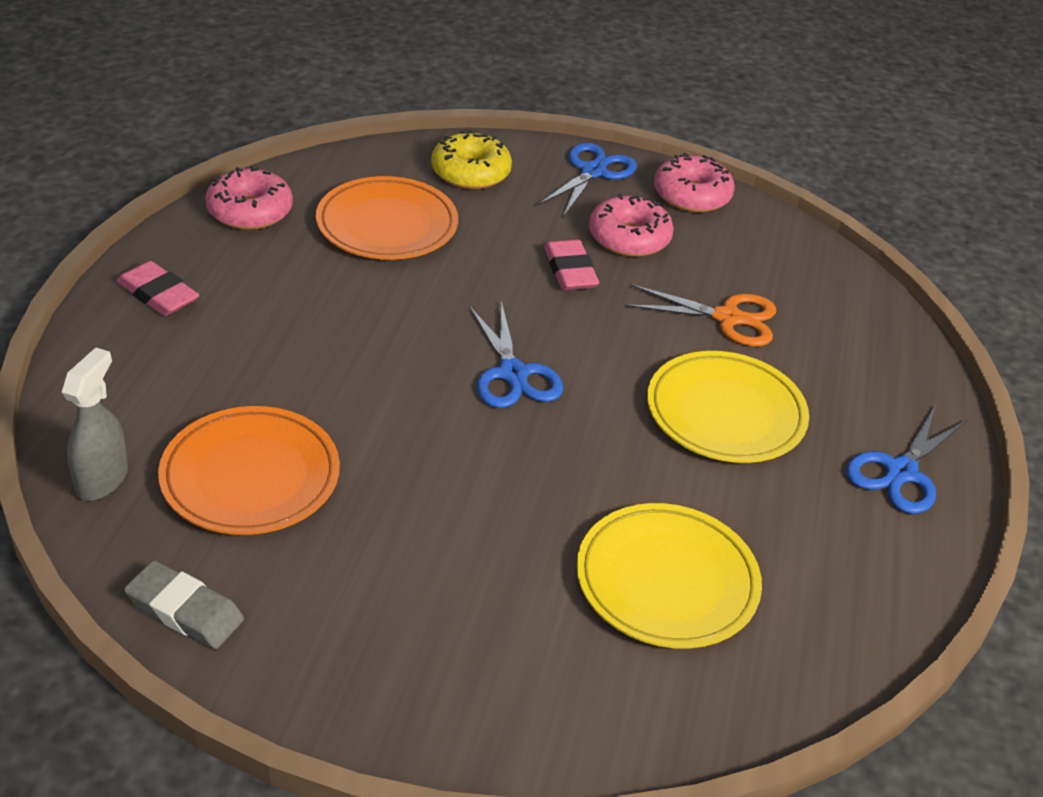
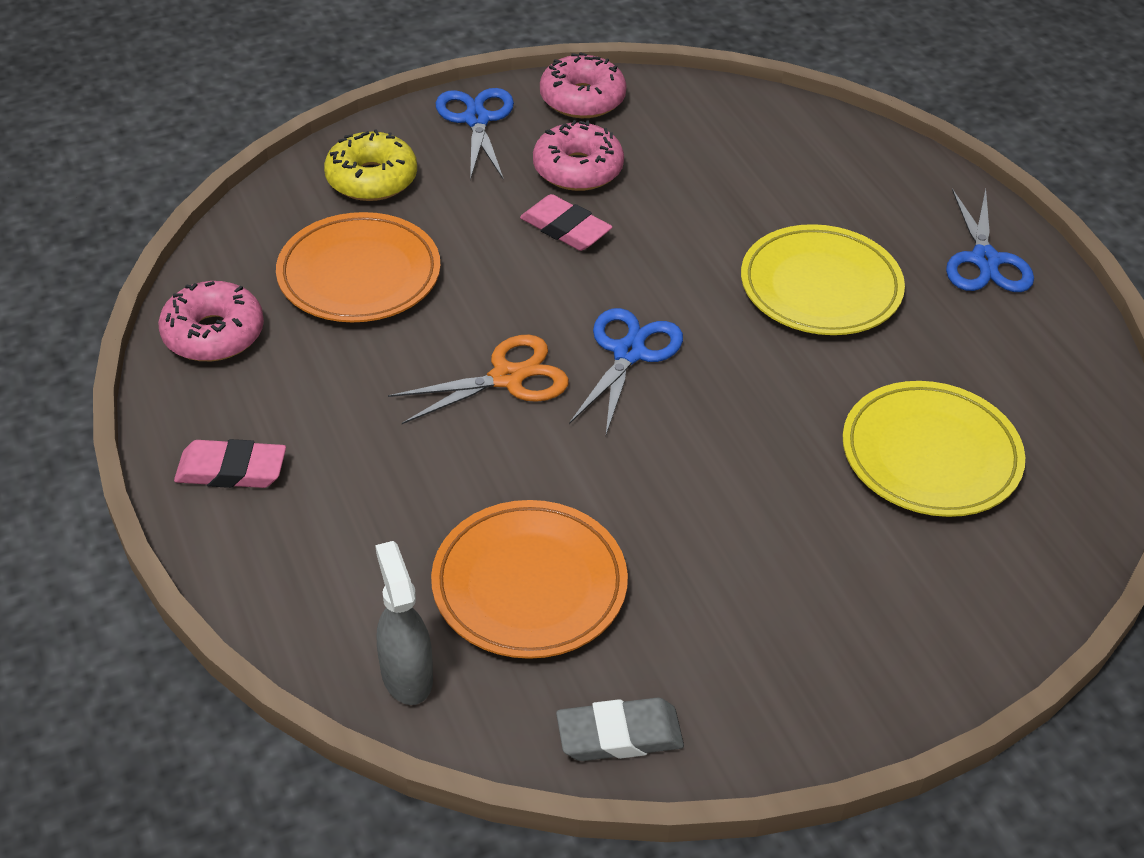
camera: 35 degrees left, 5 degrees up
(513, 374) = (628, 353): blue scissors -> blue scissors turned 105 degrees counterclockwise
(727, 318) = (732, 200): orange scissors -> orange scissors (507, 377)

